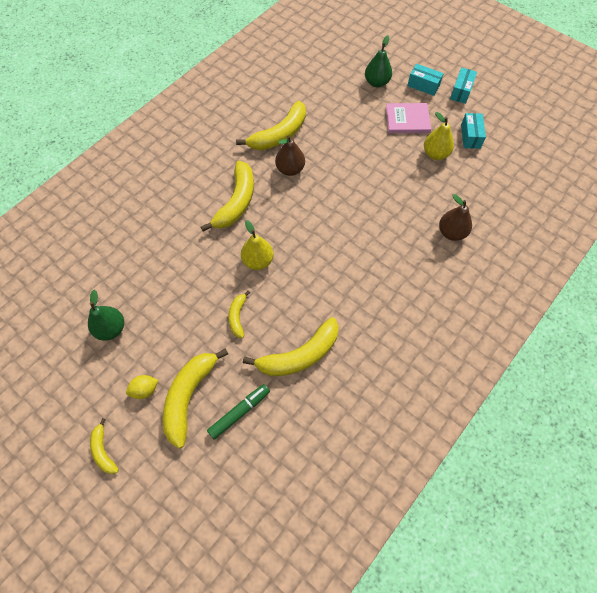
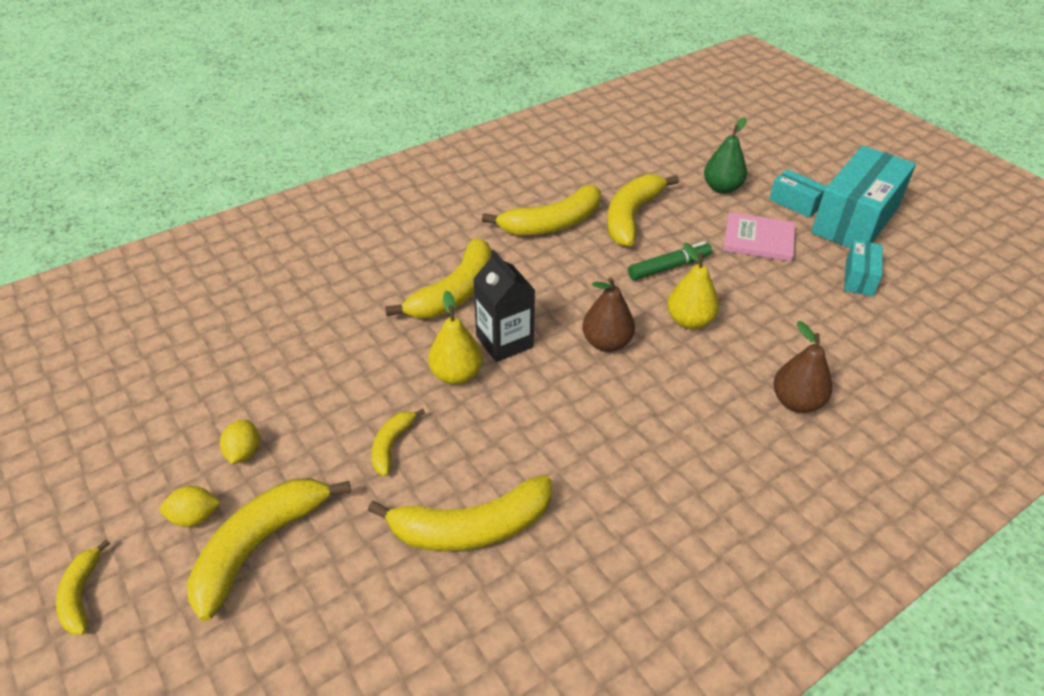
camera: 15 degrees right, 20 degrees down
(111, 329) = (189, 417): green pear -> none
(154, 343) = (244, 452): none -> yellow lemon
(239, 412) = (332, 594): green marker -> green marker (669, 267)
(278, 231) = (504, 341): none -> black carton
(290, 169) = (553, 267): brown pear -> brown pear (606, 343)
(327, 118) = (631, 217): none -> yellow banana
(435, 154) = (794, 290): yellow pear -> yellow pear (689, 321)
(461, 91) = (855, 220): turquoise box -> turquoise box, size x2.10

